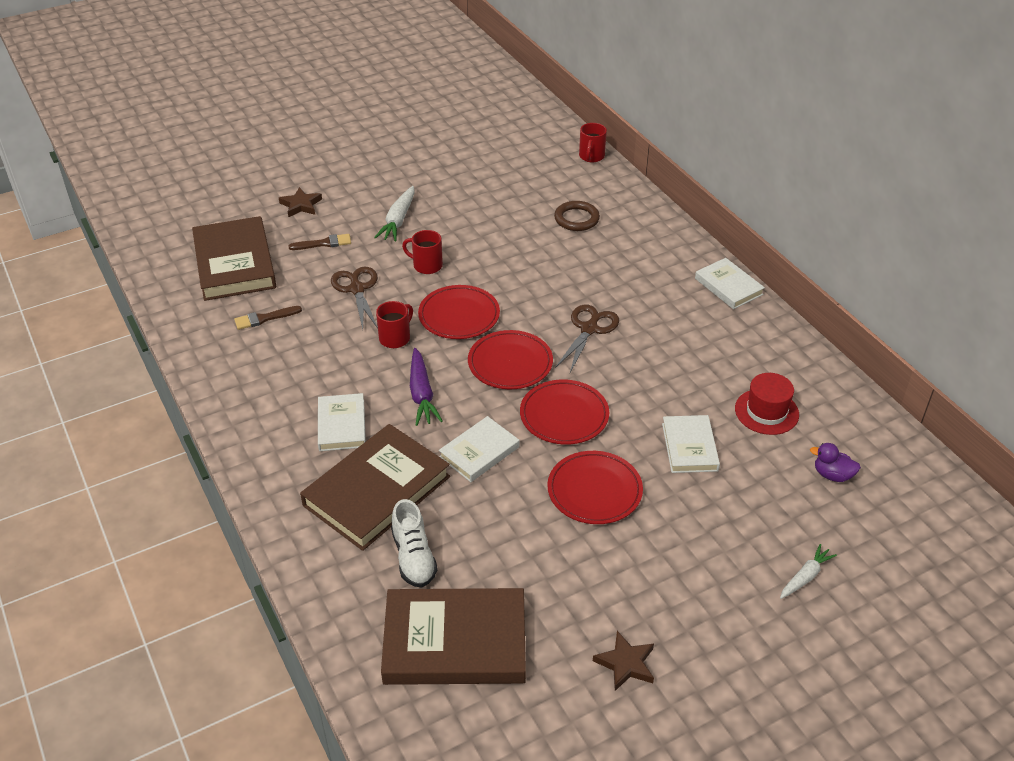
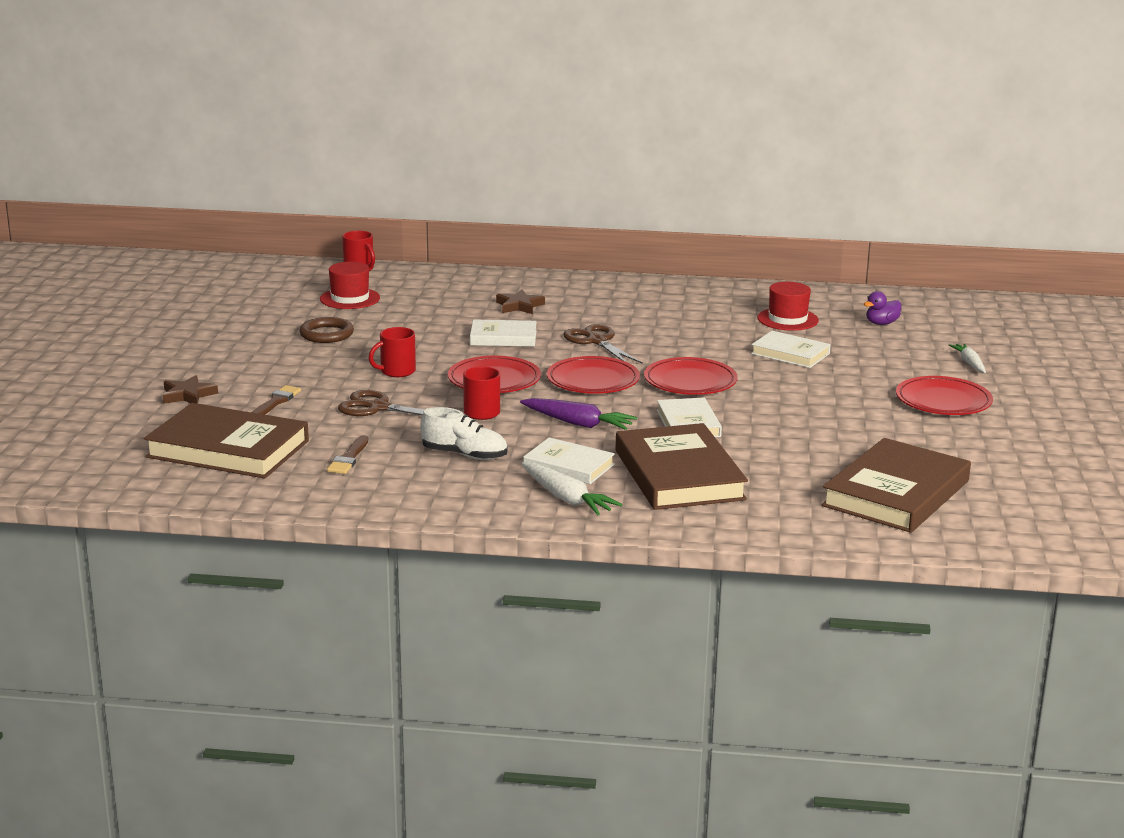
camera: 55 degrees left, 20 degrees down
(398, 220) = (302, 363): white carrot -> white carrot (566, 498)
(414, 557) = (780, 482): white shoe -> white shoe (464, 455)
(532, 181) = (350, 298): none -> red hat
(576, 219) = (439, 301): brown ring -> brown ring (326, 334)
(594, 491) = (793, 398): red plate -> red plate (943, 401)
(626, 664) = (987, 442): brown star -> brown star (519, 306)
(728, 286) = (625, 283): white book -> white book (503, 338)

